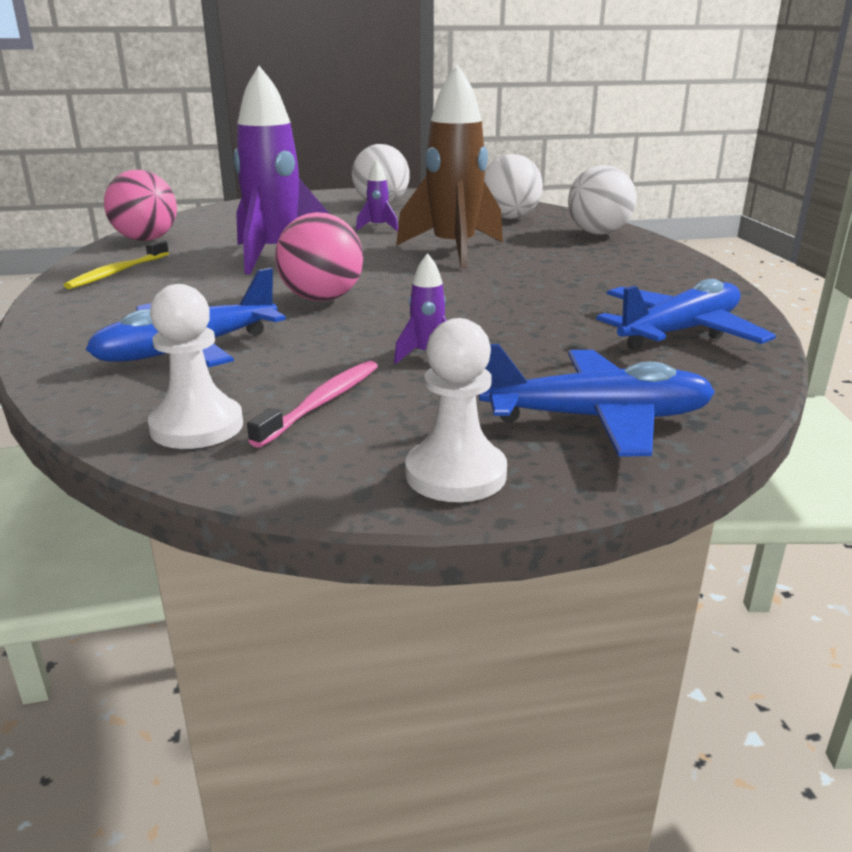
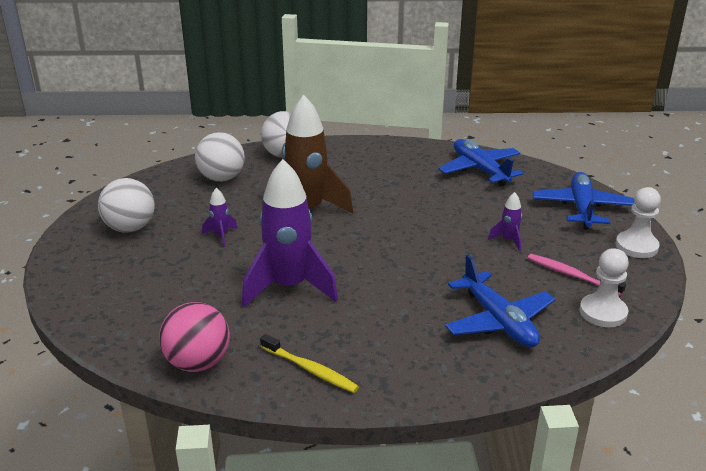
camera: 80 degrees left, 5 degrees up
(322, 299) = (406, 269): pink ball -> none

